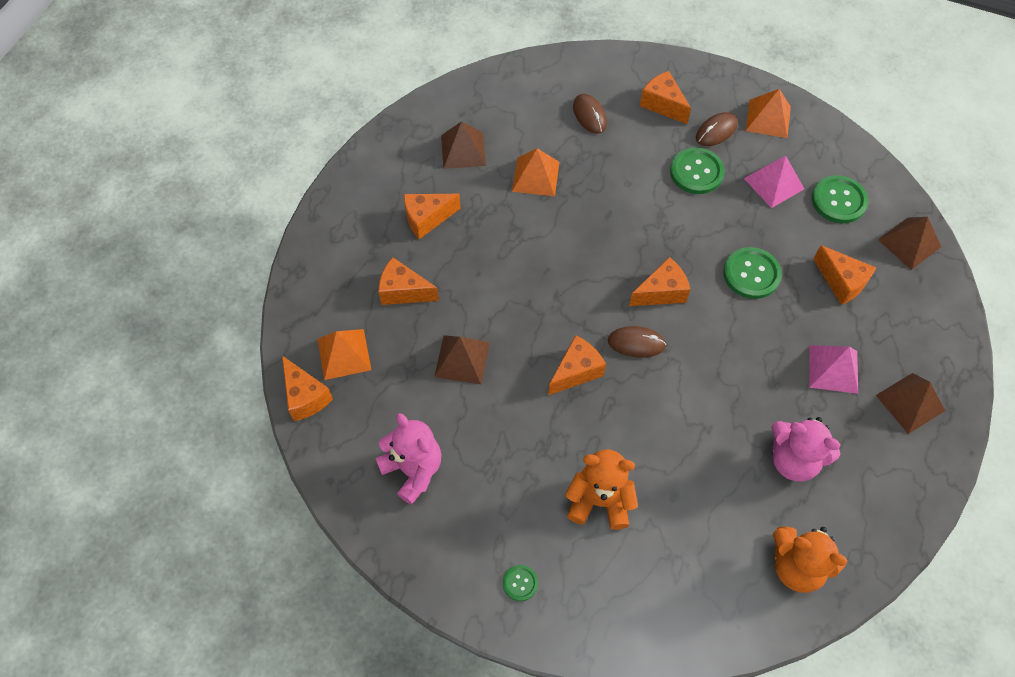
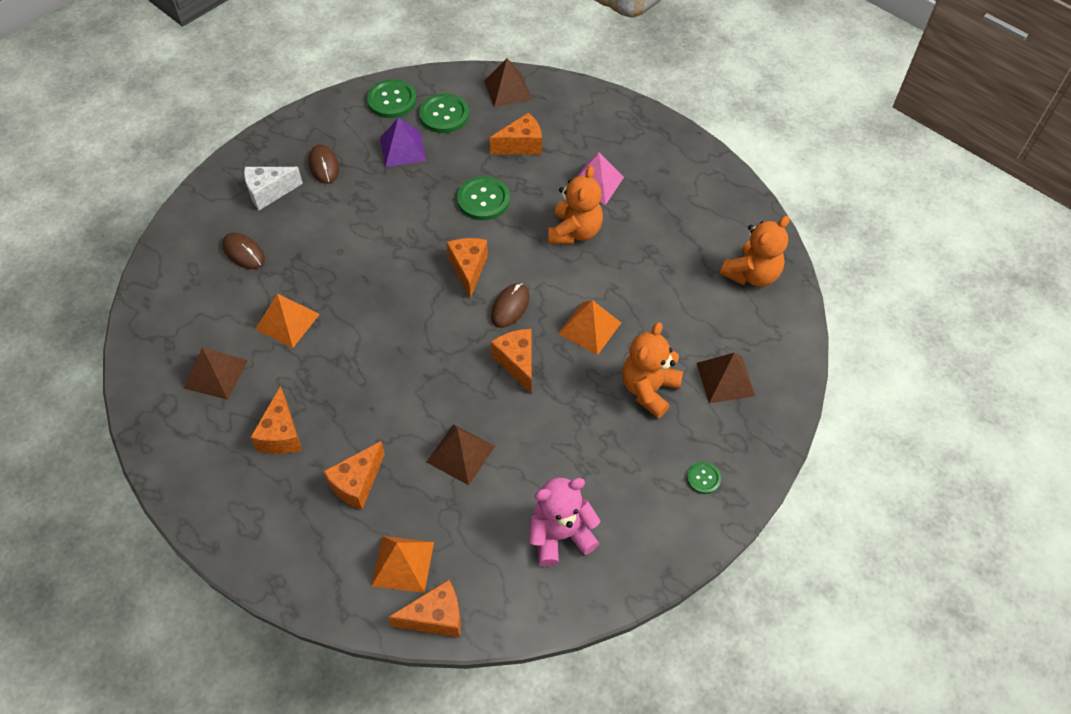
camera: 70 degrees left, 5 degrees down
(589, 115) = (243, 253): brown mouse -> brown mouse turned 45 degrees clockwise
(662, 104) = (269, 192): orange cheese -> white cheese
(696, 172) = (358, 197): green button -> green button (392, 100)
(757, 369) = (574, 232): none -> orange teddy bear
(768, 118) = (333, 125): orange pyramid -> orange pyramid (589, 328)
(774, 183) = (403, 149): pink pyramid -> purple pyramid
(793, 460) = (663, 240): pink teddy bear -> none
(910, 403) = (645, 149): brown pyramid -> brown pyramid (725, 379)

